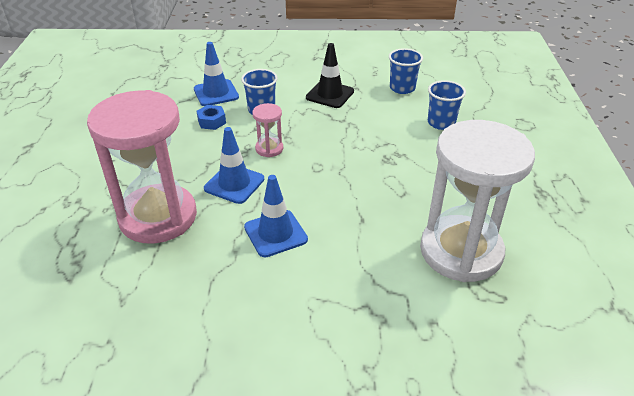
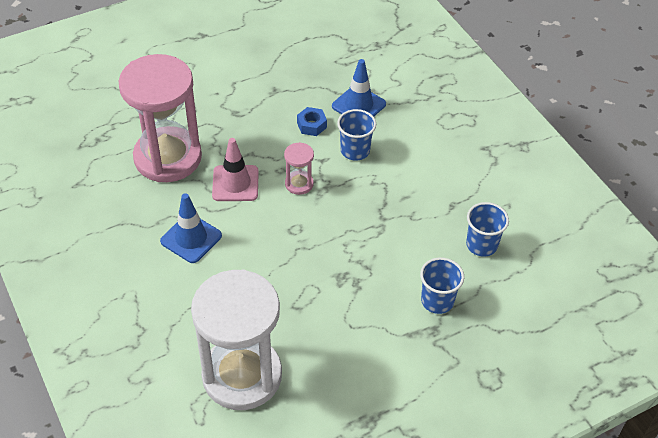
camera: 60 degrees right, 10 degrees up
(234, 184) = (235, 183): blue traffic cone -> pink traffic cone
(330, 94) = (421, 190): black traffic cone -> none

